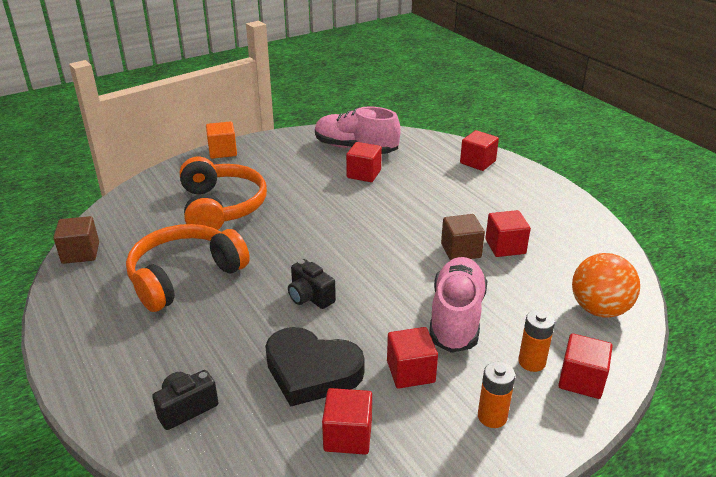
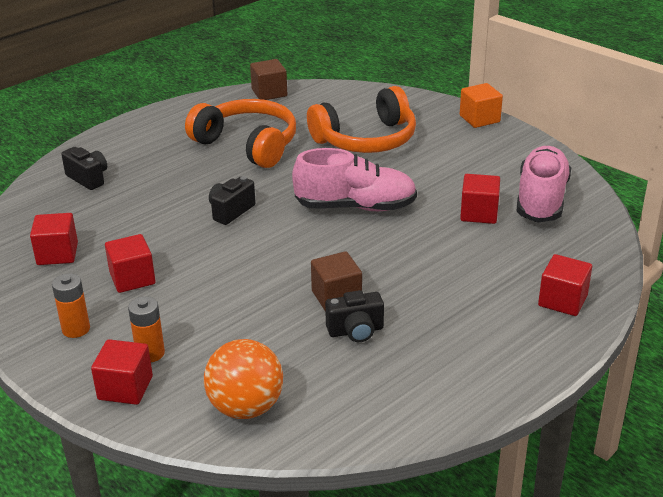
camera: 80 degrees right, 0 degrees up
(311, 371) = (131, 226): black heart -> none
(456, 318) = (213, 300): pink shoe -> pink shoe (355, 207)
(505, 246) = (356, 331): red cube -> black camera

